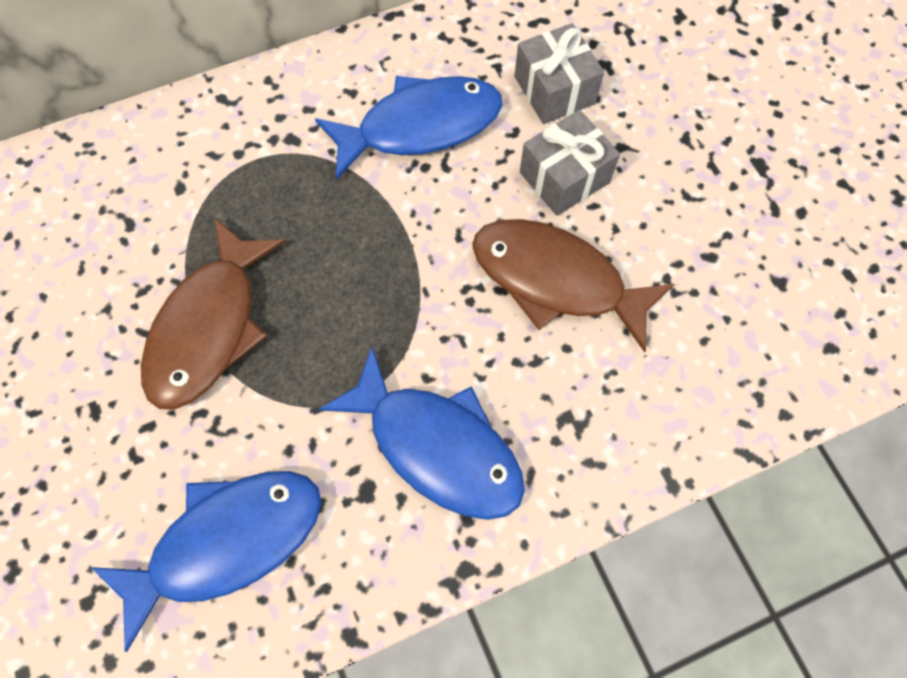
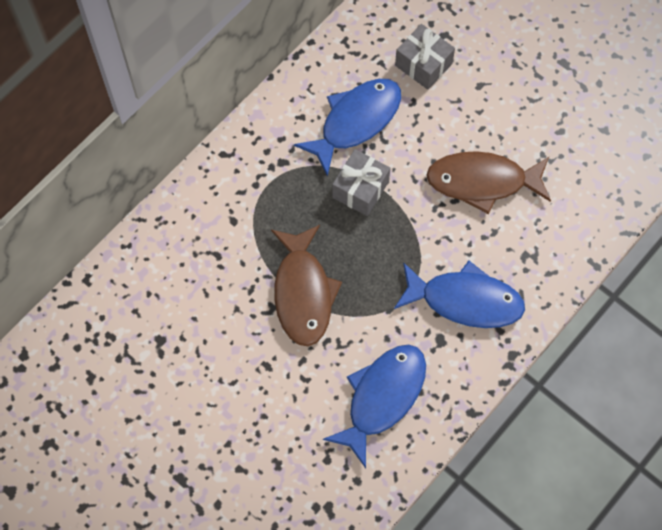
camera: 25 degrees left, 0 degrees up
(564, 177) = (457, 118): grey gift -> grey gift (360, 189)

